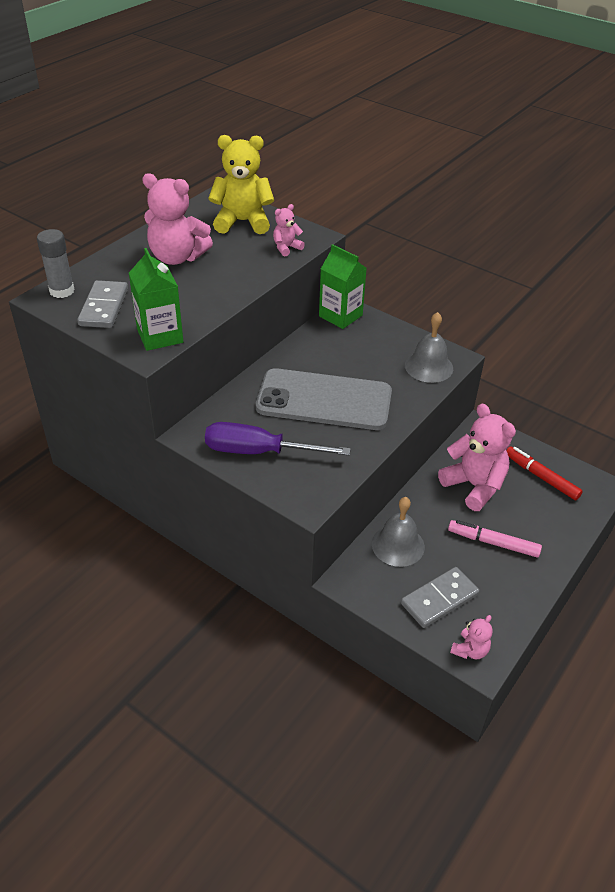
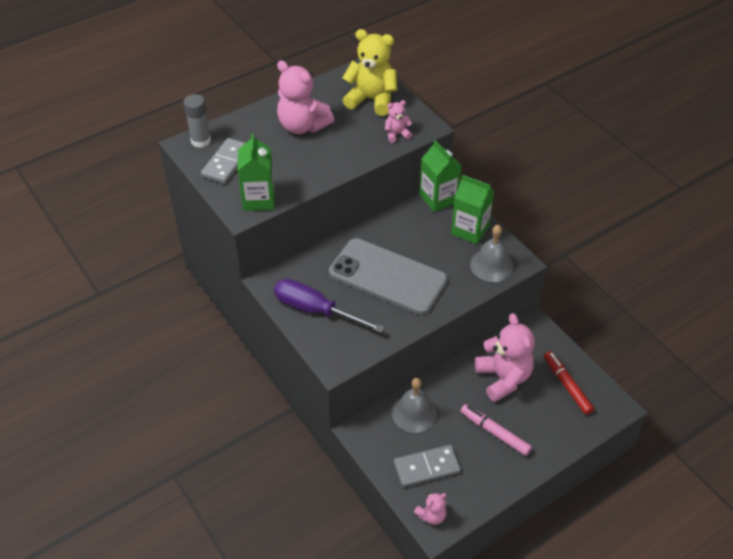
camera: 20 degrees right, 5 degrees up
(389, 338) = (470, 230): none -> green carton

